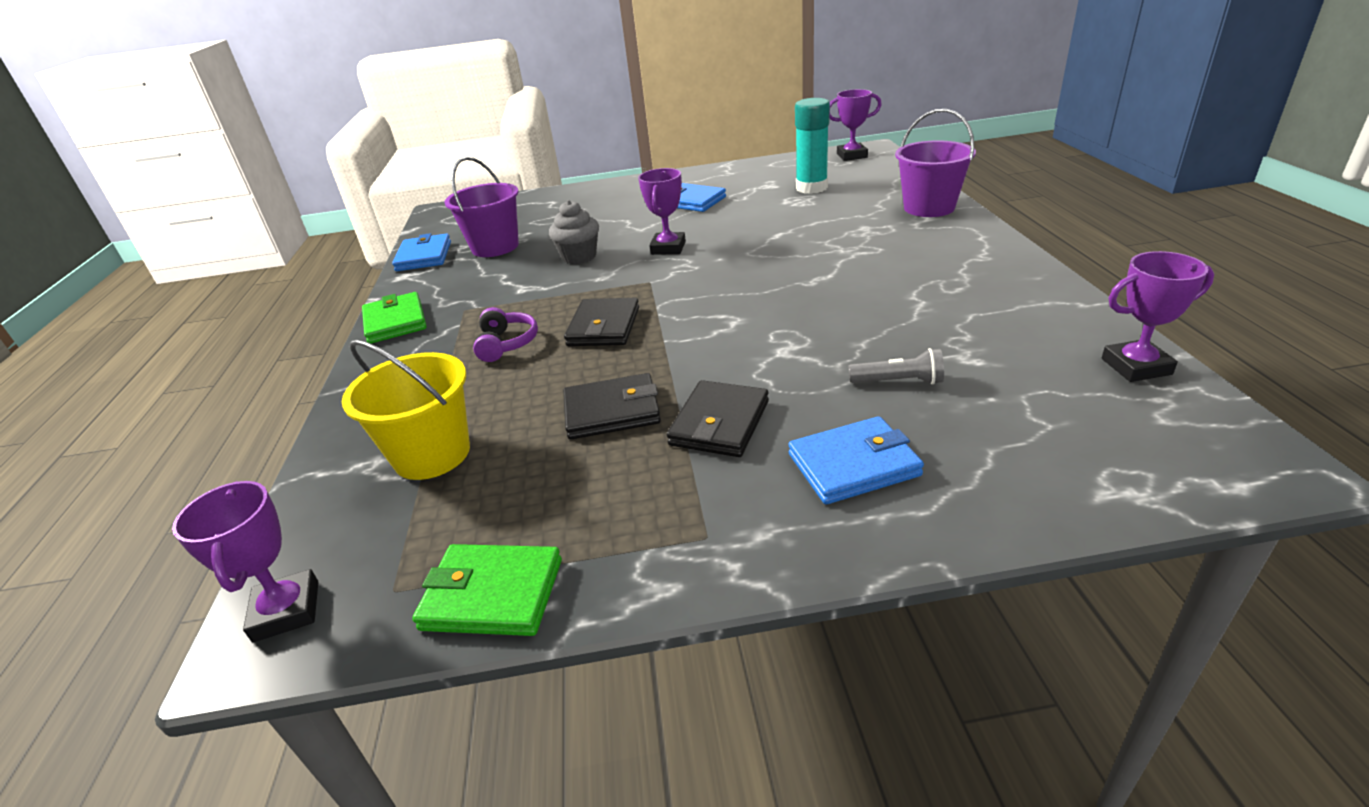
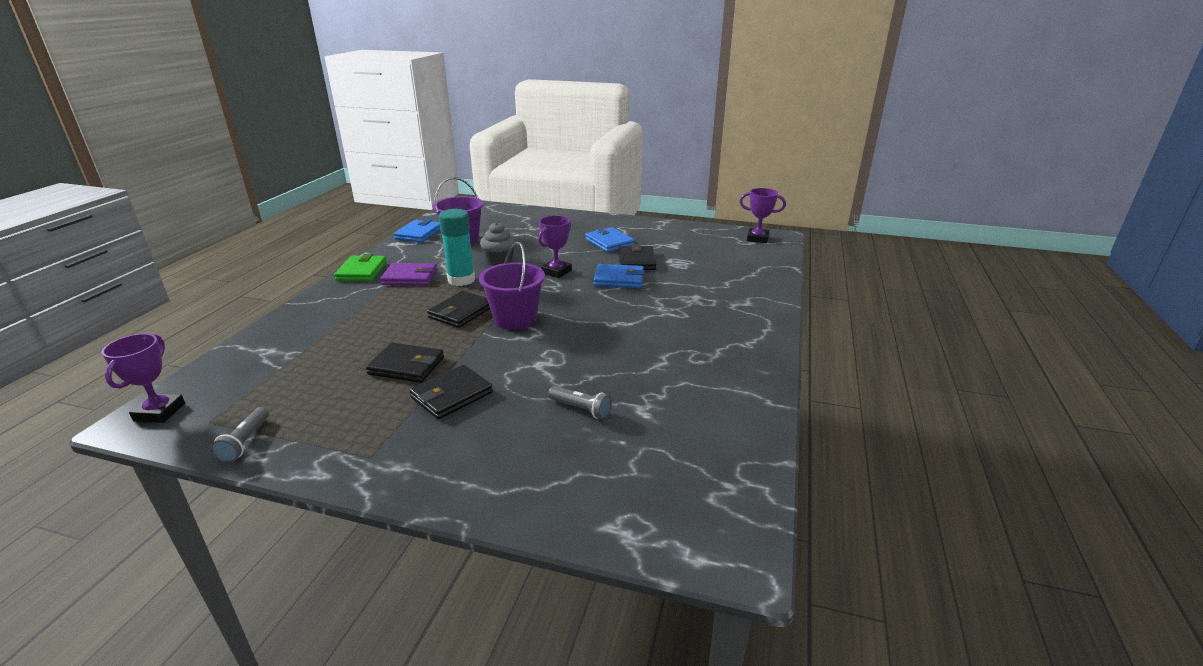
camera: 20 degrees right, 5 degrees down
(432, 454) = (297, 357): yellow bucket -> none
(478, 308) = (410, 277): none -> purple wallet
(492, 594) = (245, 442): green wallet -> grey flashlight
(506, 344) = (400, 305): purple headphones -> none
(749, 211) = (636, 261): none -> black wallet
(811, 188) = (698, 256): turquoise glue stick -> turquoise glue stick (461, 280)
(853, 465) = (491, 449): blue wallet -> blue wallet (619, 279)
(929, 207) = (759, 295): purple bucket -> purple bucket (515, 319)
(1136, 366) = (744, 458): purple trophy -> none

